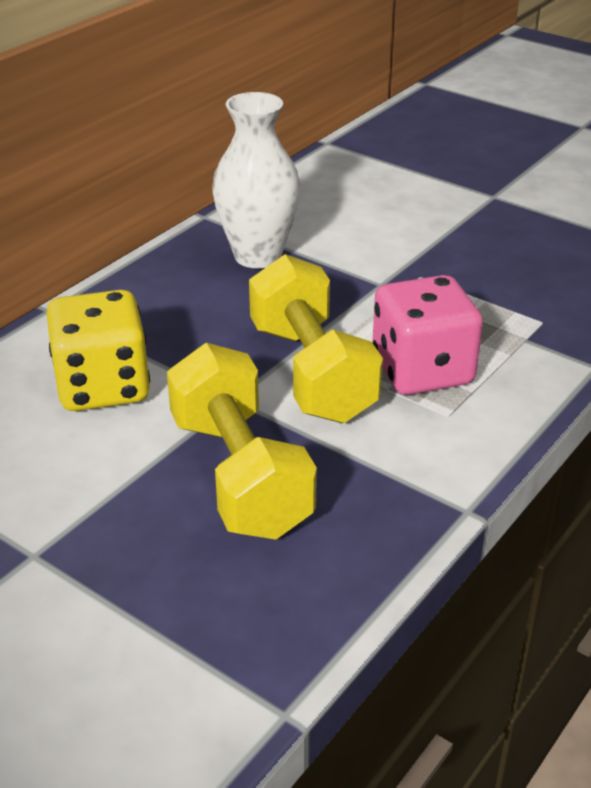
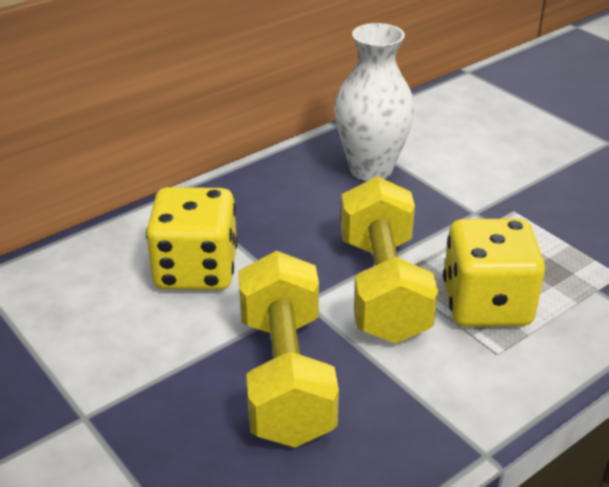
camera: 15 degrees right, 0 degrees up
(422, 371) = (486, 304): pink dice -> yellow dice

